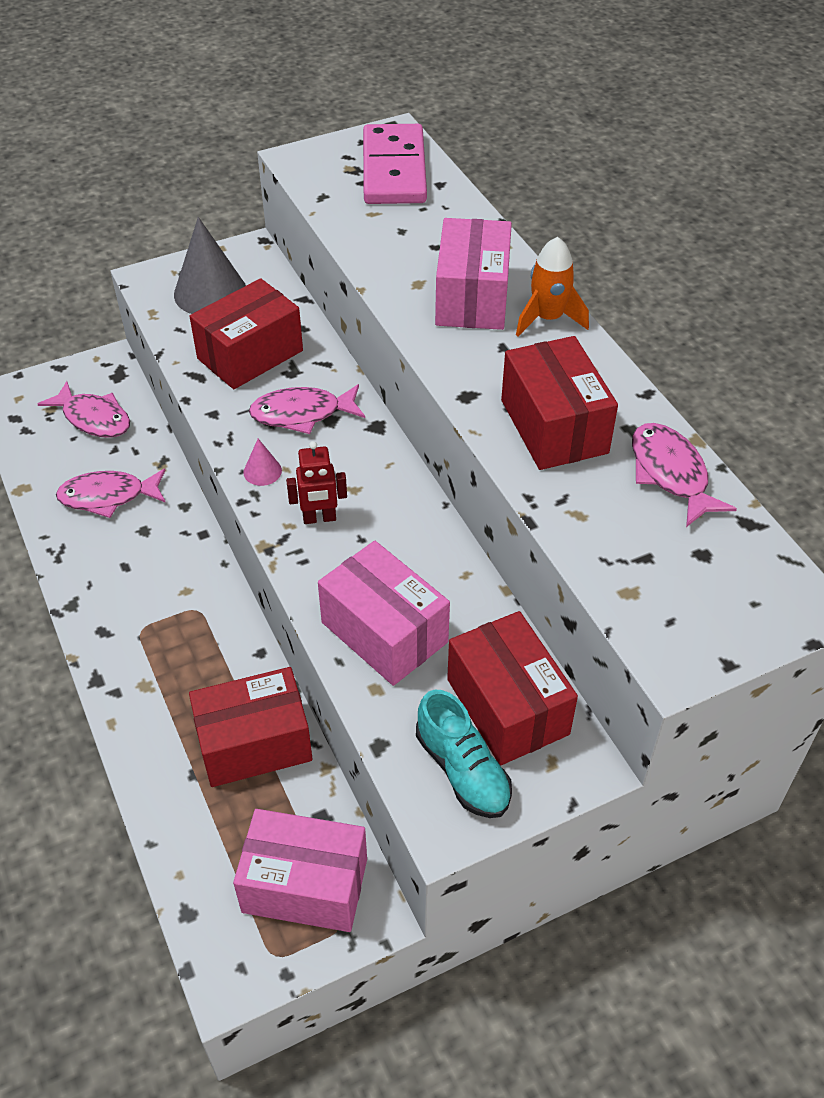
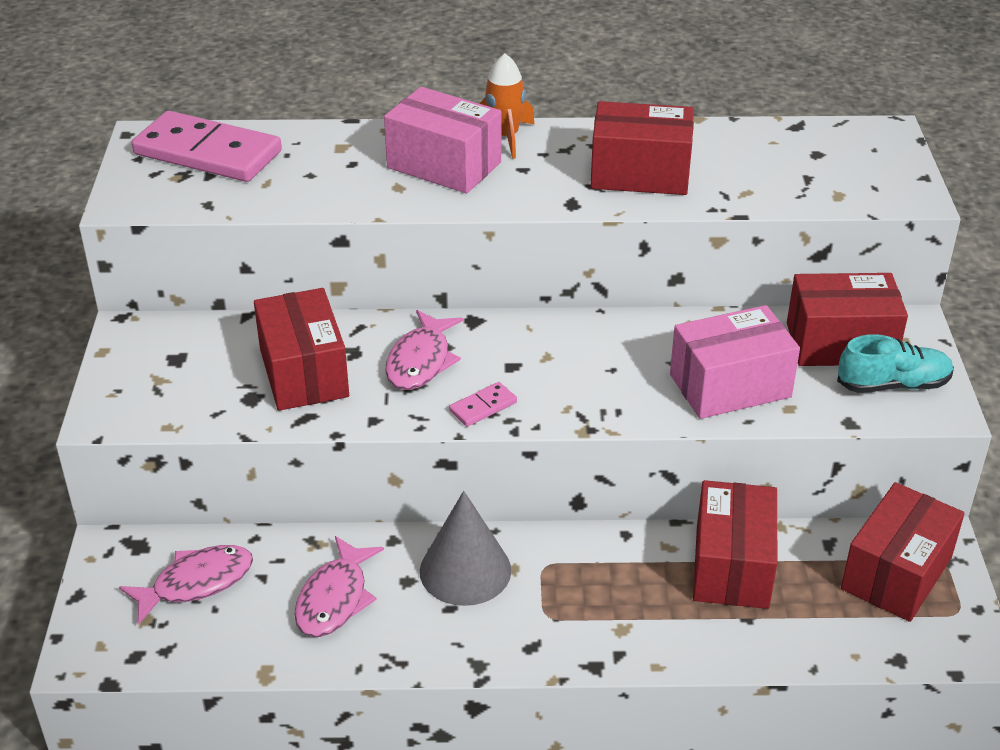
camera: 65 degrees left, 10 degrees down
(210, 292) = (175, 376): grey cone -> grey cone (465, 570)
(262, 471) = (483, 407): pink cone -> pink domino
(305, 885) = (896, 573): pink box -> red box
(319, 518) = (570, 387): red robot -> none
(670, 474) = (727, 140): pink fish -> none

